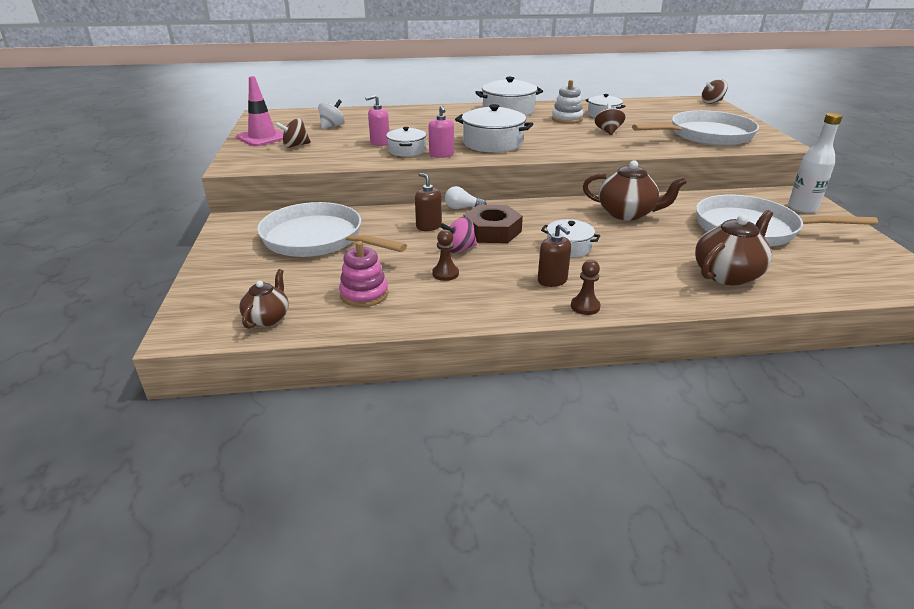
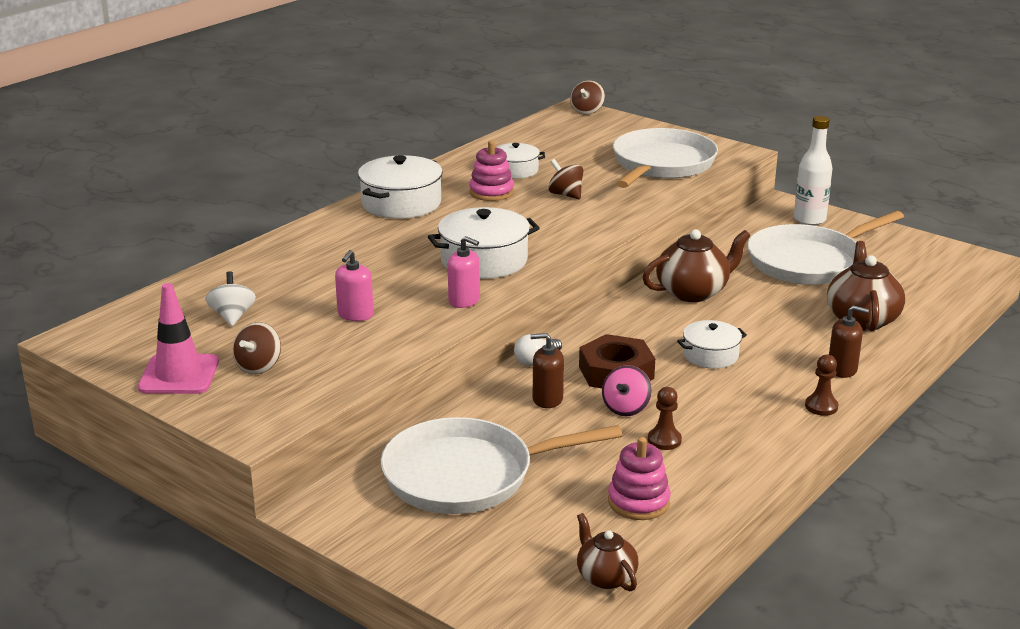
camera: 45 degrees left, 5 degrees down
(407, 150) = (413, 312): white pot -> none
(552, 280) = (757, 396): brown soap dispenser -> brown soap dispenser (842, 369)
(567, 119) = (491, 192): white stacking toy -> pink stacking toy

